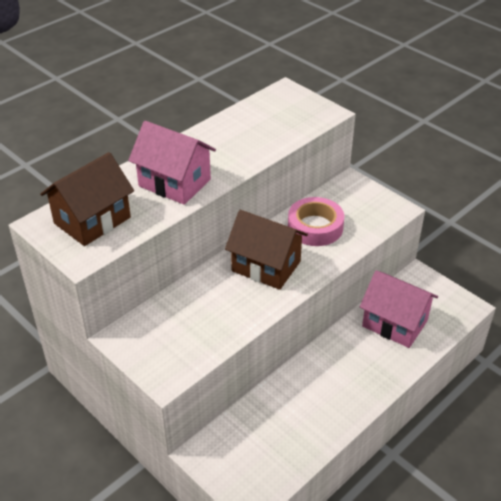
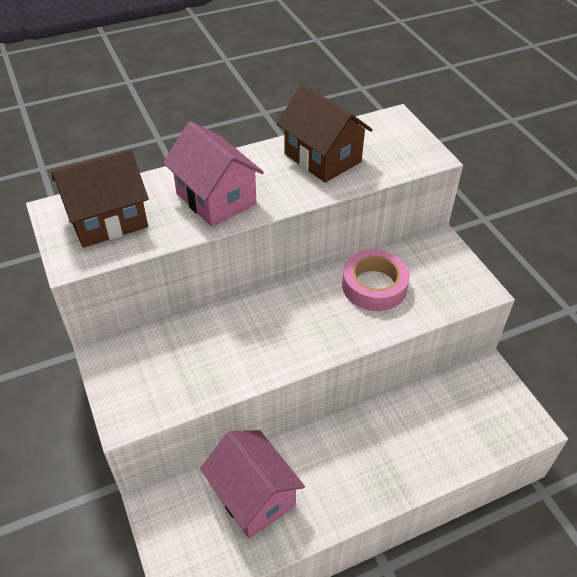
camera: 20 degrees right, 5 degrees up
(266, 266) = (297, 317): brown house -> brown house (322, 158)
(394, 323) = (436, 421): pink house -> pink house (253, 496)

